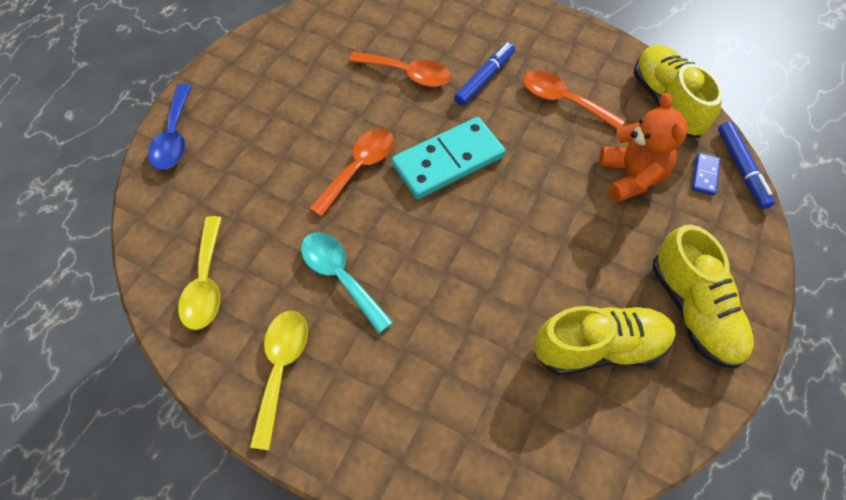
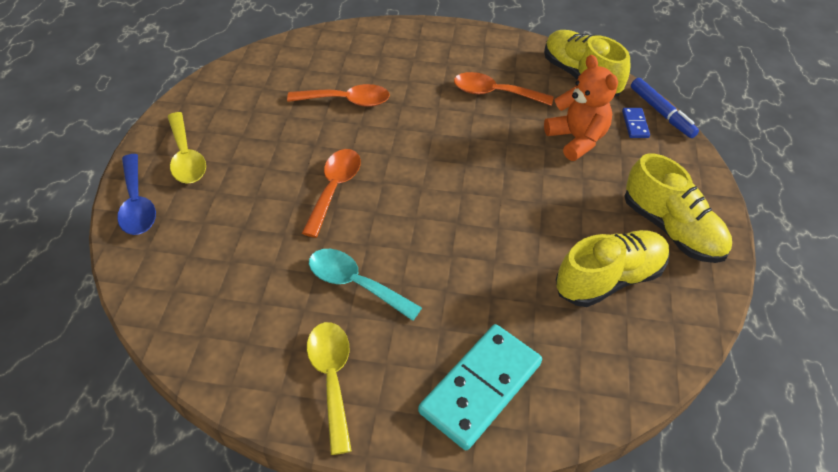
camera: 20 degrees left, 10 degrees down
(206, 283) = (225, 325): yellow spoon -> yellow spoon (186, 157)
(448, 161) = (414, 163): turquoise domino -> turquoise domino (480, 387)
(484, 78) = (418, 90): blue marker -> none

